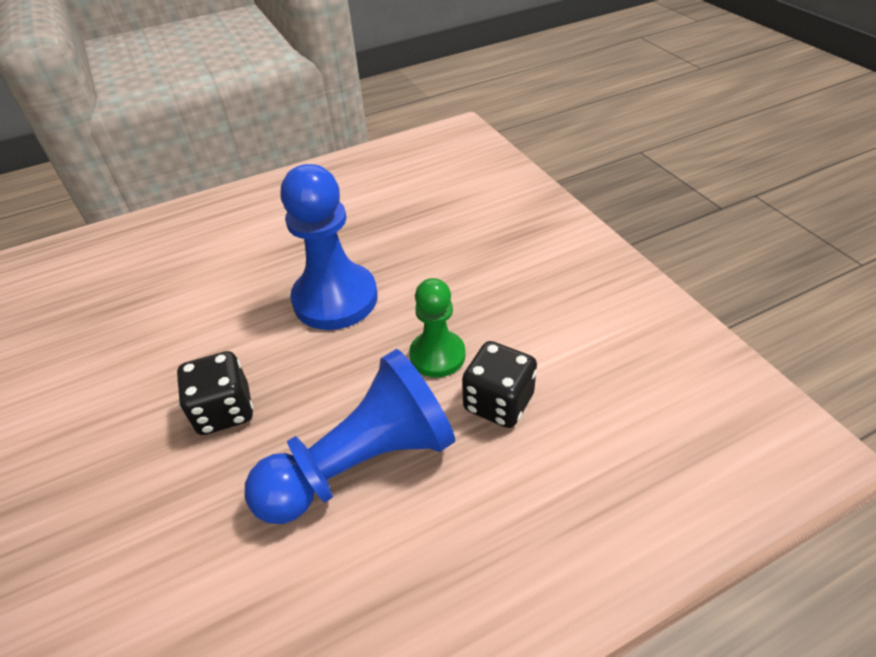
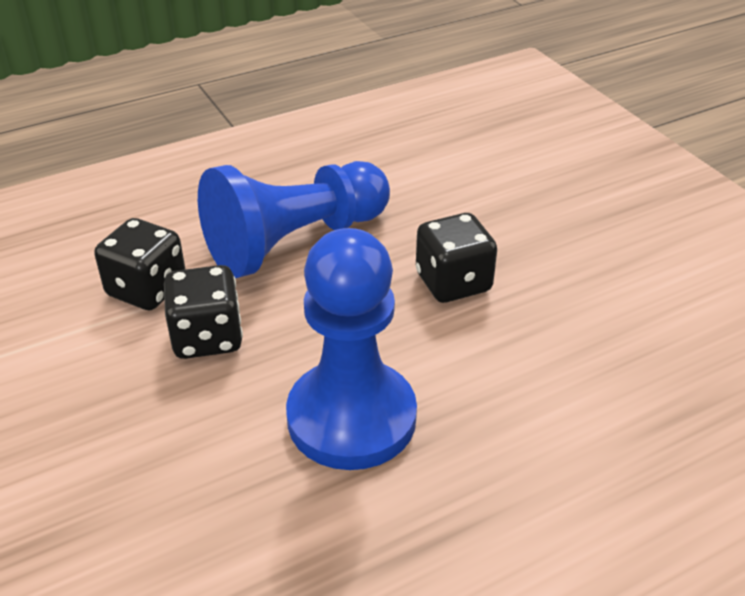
camera: 175 degrees right, 5 degrees down
(437, 355) = (207, 337): green pawn -> black dice

